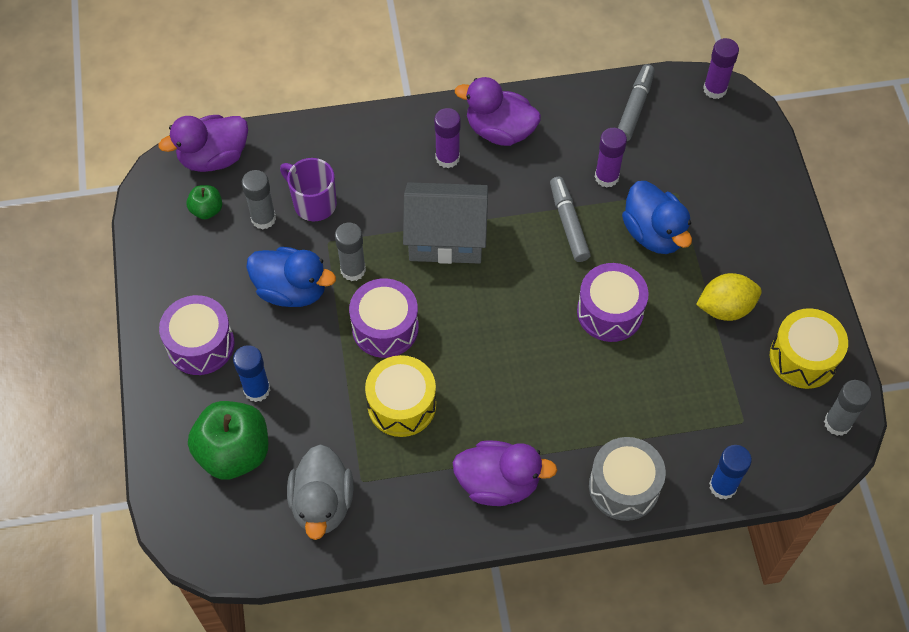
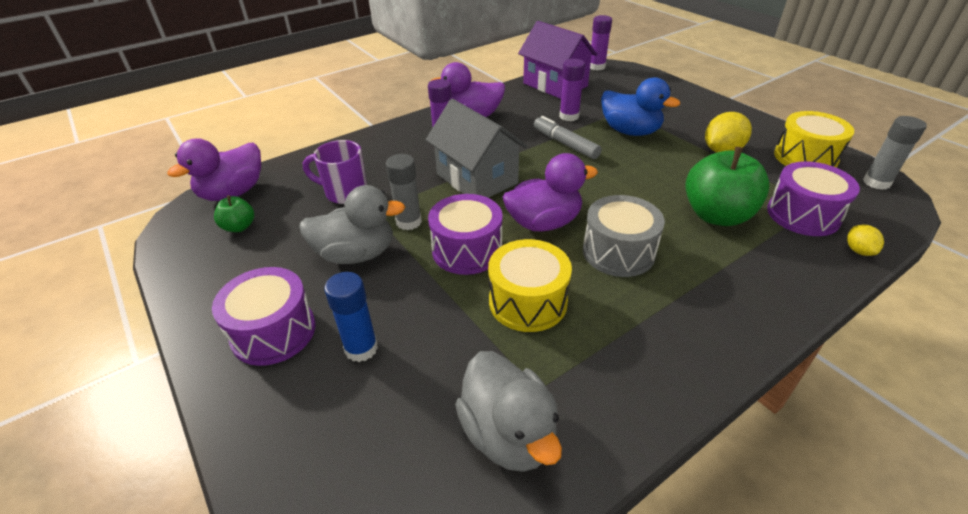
camera: 25 degrees left, 20 degrees down
(234, 452) = (364, 425): green apple -> green apple (716, 215)
(263, 218) = (301, 216): grey glue stick -> none
(292, 290) = (356, 254): blue duck -> grey duck
(446, 238) = (477, 178): grey house -> grey house turned 75 degrees clockwise
(498, 483) = (677, 328): purple duck -> purple duck (544, 223)
(610, 312) = (645, 178): purple drum -> purple drum (803, 215)
(624, 486) = (786, 283): grey drum -> grey drum (618, 252)
(634, 107) = (555, 85): grey marker -> purple house
(722, 486) = (858, 250): blue glue stick -> yellow lemon

